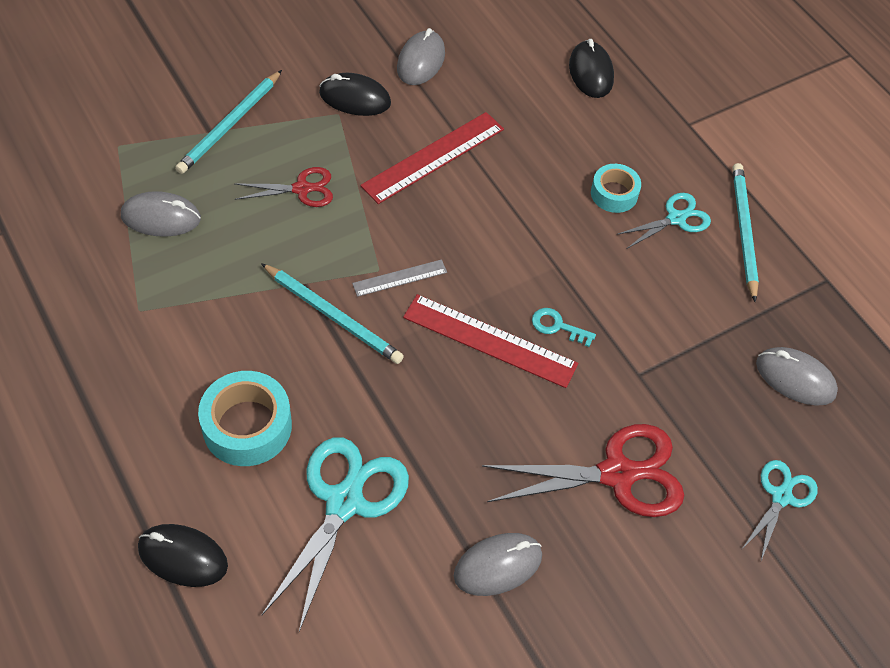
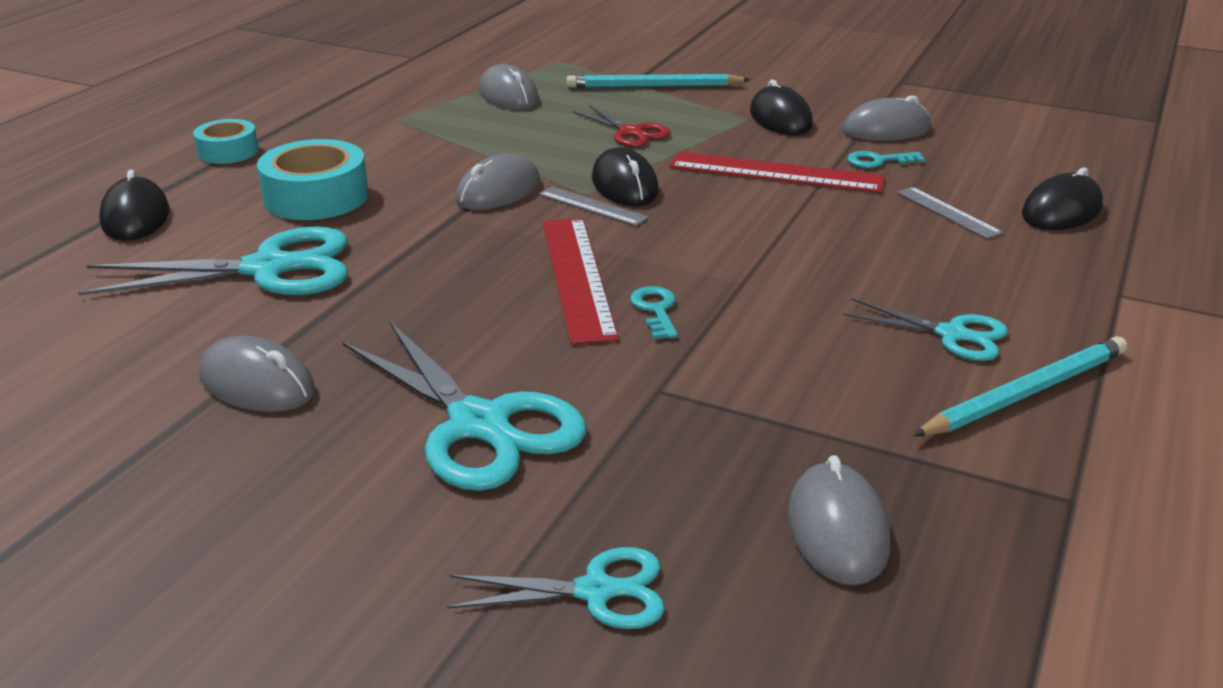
camera: 60 degrees right, 25 degrees down
(332, 315) = (498, 191): turquoise pencil -> grey mouse
(384, 243) = (624, 185): none -> black mouse
(461, 98) = (878, 161): none -> turquoise key
(552, 119) = (948, 212): none -> grey ruler
(614, 194) = (913, 281): turquoise tape -> turquoise tape (228, 151)
(617, 474) = (479, 424): red scissors -> turquoise scissors

